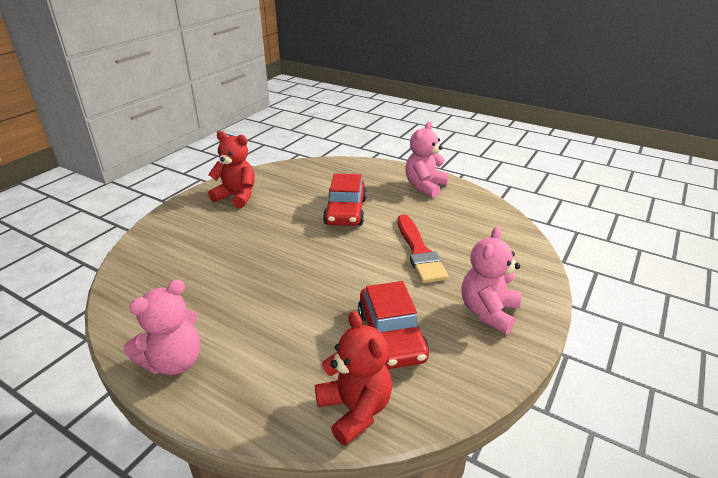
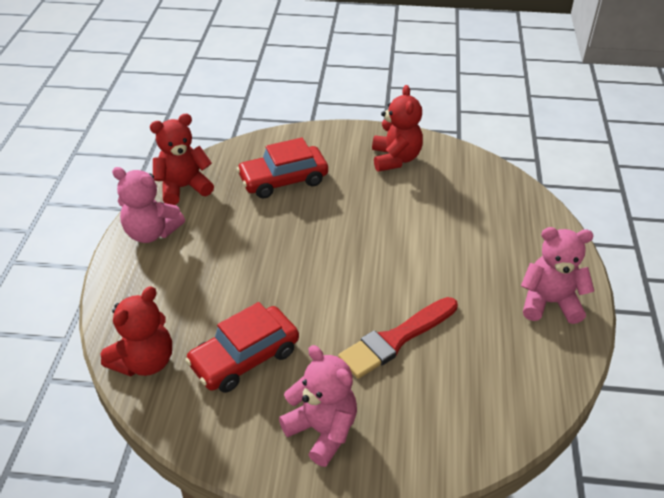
camera: 65 degrees right, 10 degrees up
(132, 320) = (184, 187): none -> red teddy bear
(345, 211) = (431, 250): red car -> red car (283, 180)
(488, 312) = (322, 430): pink teddy bear -> pink teddy bear turned 45 degrees clockwise

